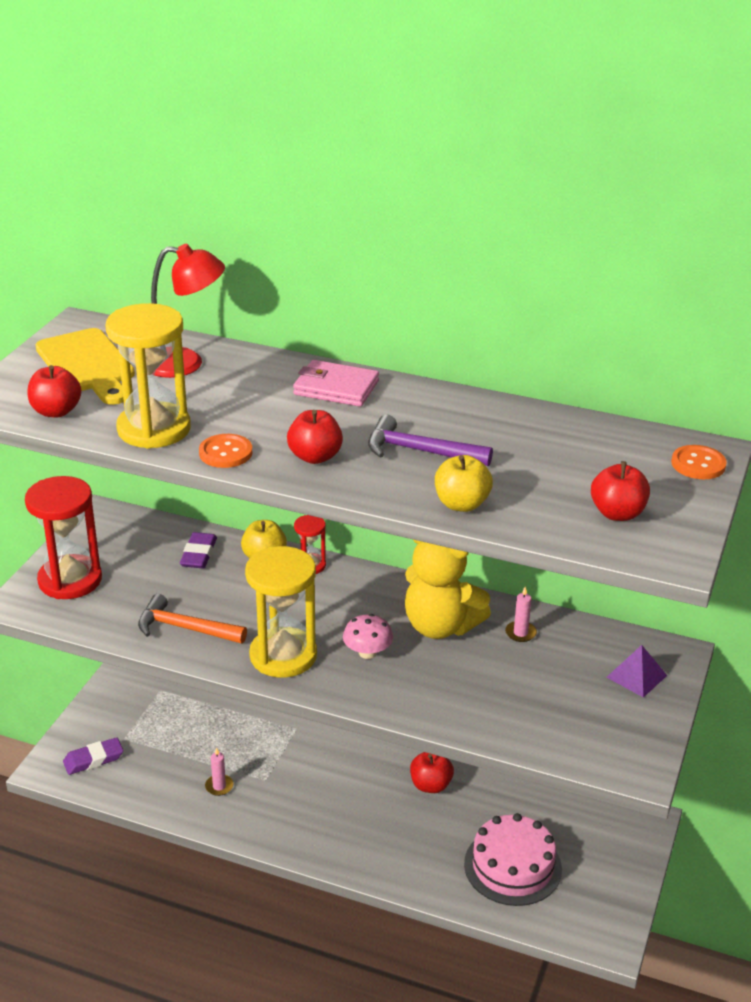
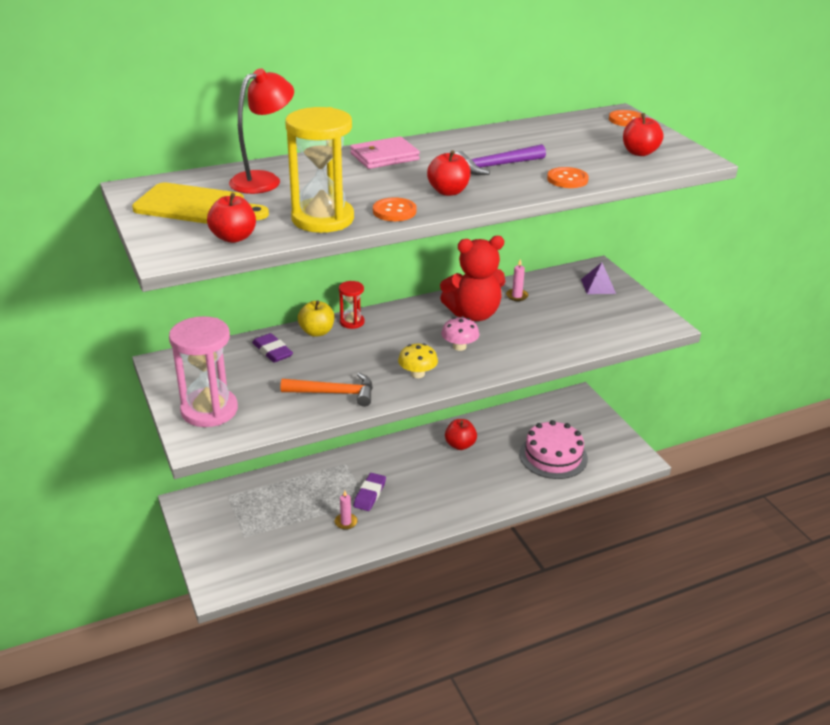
camera: 45 degrees left, 0 degrees up
(70, 580) = (209, 410): red hourglass -> pink hourglass
(93, 759) = (242, 561): purple eraser -> purple eraser (369, 494)
(184, 628) = (335, 393): orange hammer -> orange hammer turned 150 degrees counterclockwise
(283, 656) = (417, 374): yellow hourglass -> yellow mushroom
(440, 626) = (473, 314): yellow teddy bear -> red teddy bear
(461, 504) = (567, 179): yellow apple -> orange button

